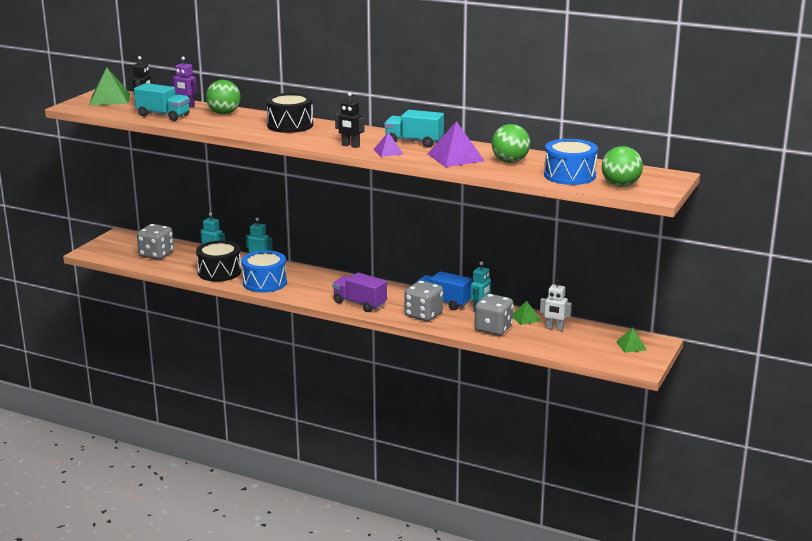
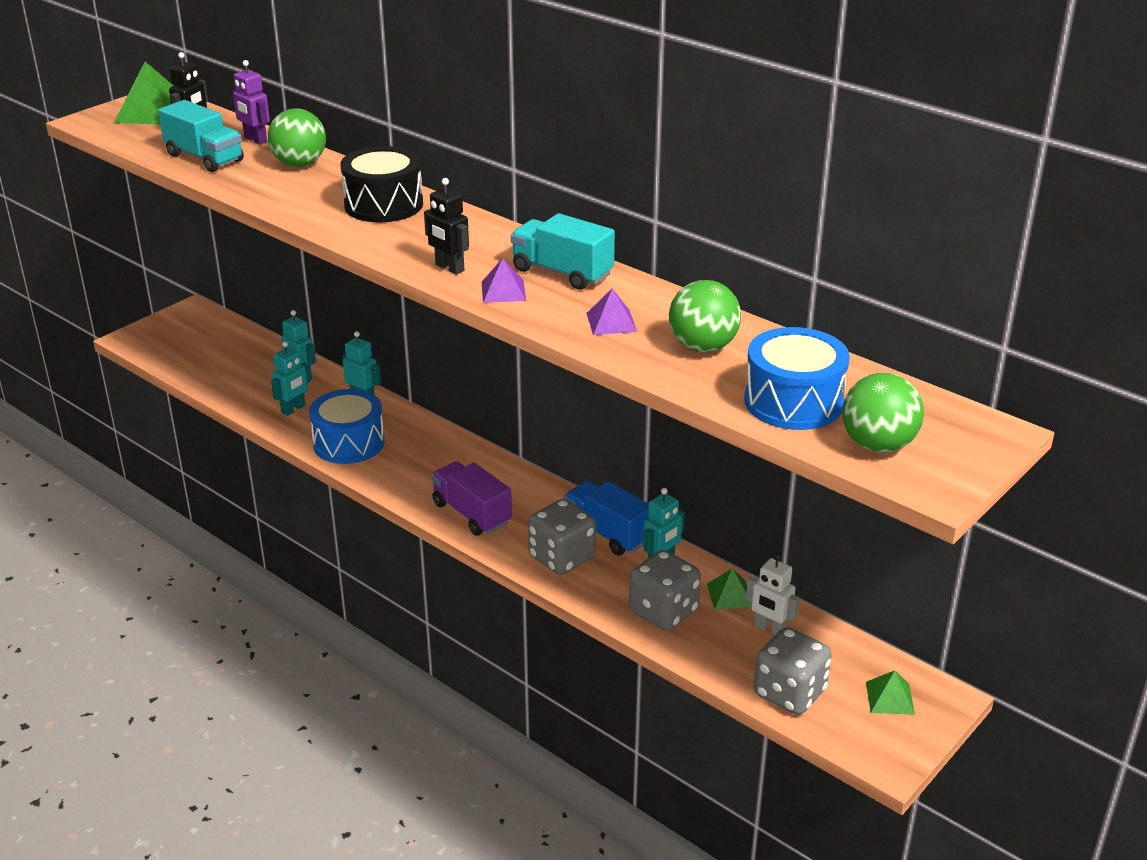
camera: 15 degrees right, 10 degrees up
(156, 255) = (222, 359): grey dice -> grey dice (789, 693)
(219, 272) = (293, 409): black drum -> turquoise robot
(455, 157) = (611, 322): purple pyramid -> purple pyramid, size x0.56

